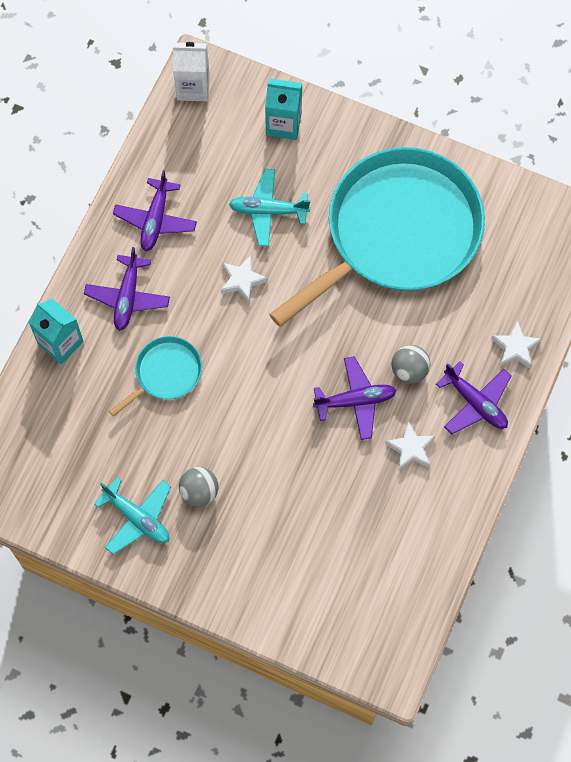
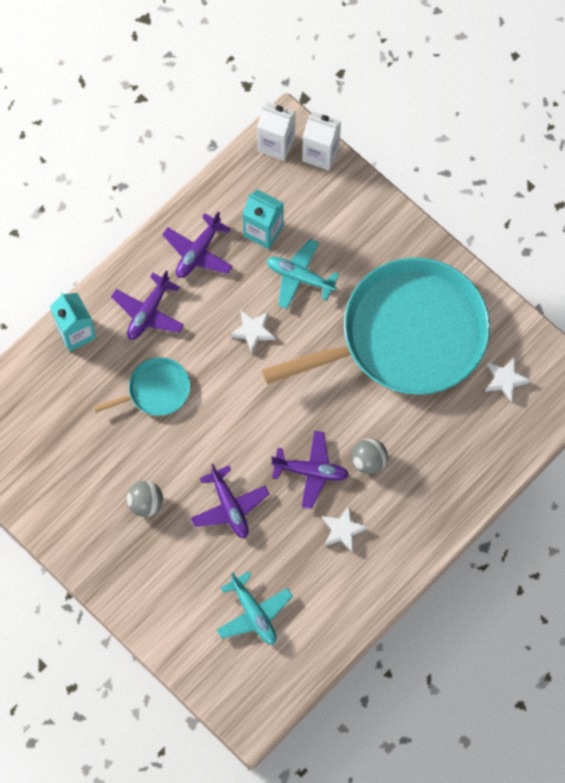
camera: 20 degrees right, 0 degrees up
(137, 518) = (84, 507): turquoise plane -> turquoise plane (254, 613)
(241, 82) = (320, 153): none -> white carton
(283, 124) = (343, 204): turquoise carton -> turquoise carton (263, 231)
(475, 403) = (415, 510): purple plane -> purple plane (229, 507)
(515, 347) = (470, 474): white star -> white star (505, 380)

